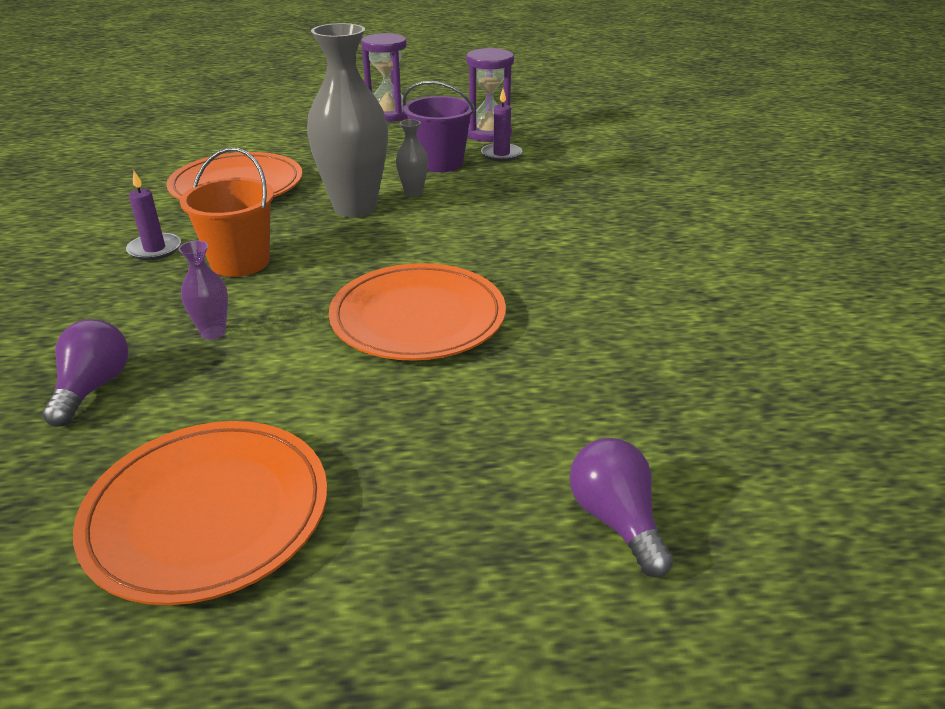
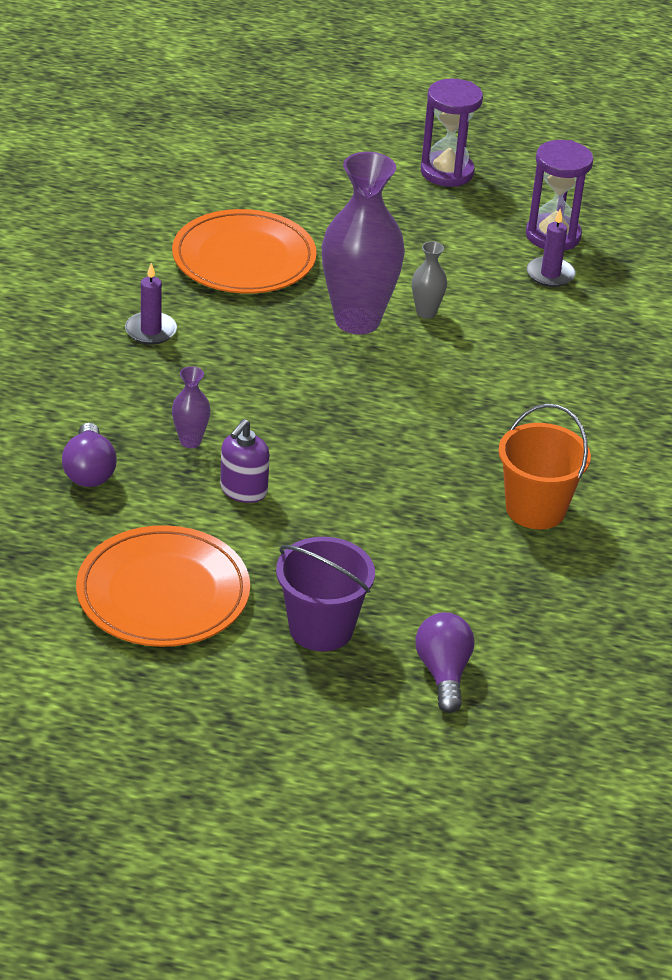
camera: 15 degrees right, 5 degrees up
(93, 388) = (89, 471): purple light bulb -> purple light bulb turned 150 degrees clockwise
(240, 262) = (227, 366): orange bucket -> orange bucket (535, 509)
(286, 367) = (243, 490): none -> purple soap dispenser
(355, 208) = (357, 320): grey vase -> purple vase
(418, 318) = (370, 470): orange plate -> none
(440, 163) = (474, 273): purple bucket -> purple bucket (321, 628)

